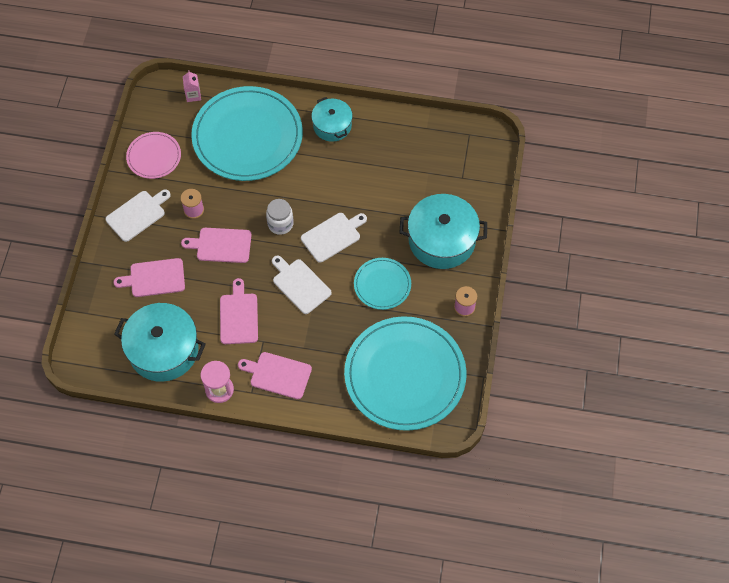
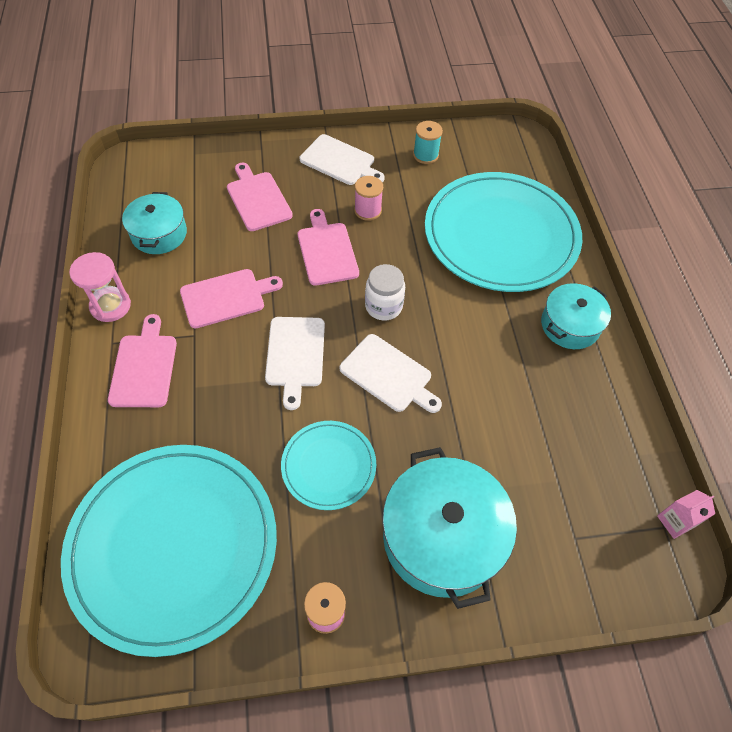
camera: 70 degrees right, 5 degrees down
(154, 156) = (425, 155): pink plate -> turquoise spool
(163, 350) = (159, 234): turquoise pot -> turquoise pot, size x0.60
(193, 95) = (530, 167): pink carton -> pink carton (675, 521)
(300, 284) = (295, 355): white cutting board -> white cutting board turned 150 degrees clockwise

